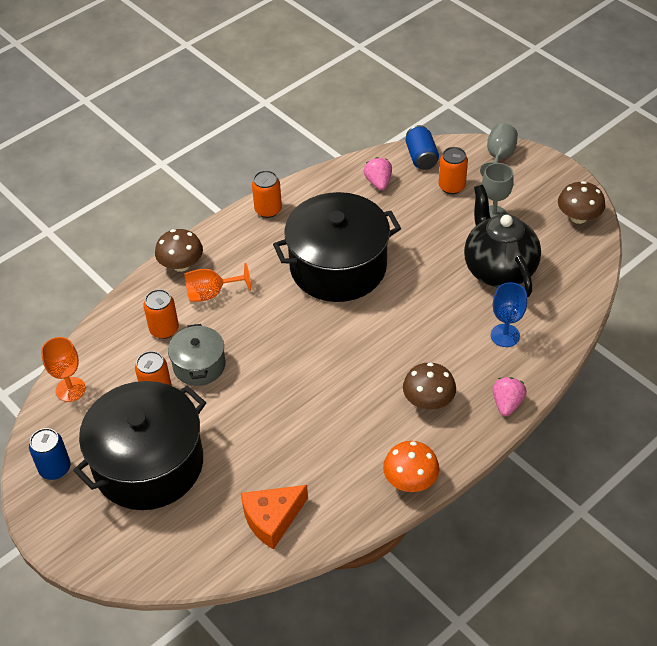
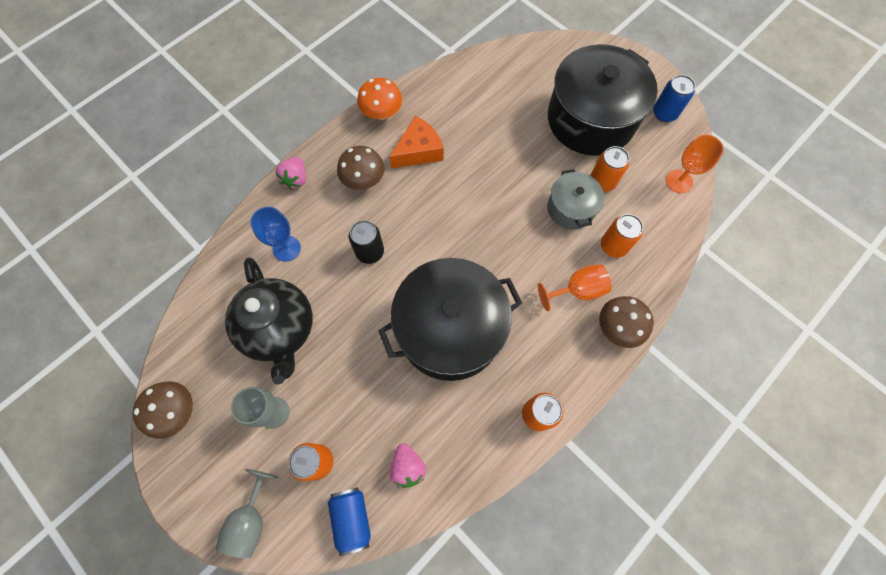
camera: 175 degrees right, 20 degrees up
(272, 519) = (486, 82): orange cheese -> orange cheese (419, 151)
(417, 330) = (370, 252): none -> black can

